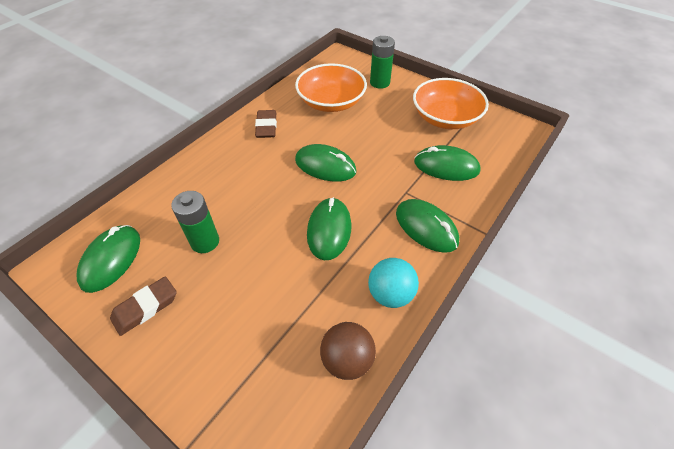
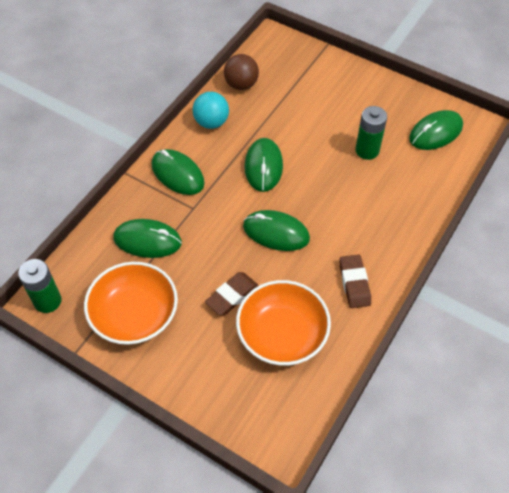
camera: 175 degrees right, 5 degrees up
(111, 259) = (435, 132): green mouse -> green mouse turned 45 degrees clockwise
(145, 307) = (388, 104): brown eraser -> brown eraser (232, 296)
(380, 83) = (217, 380): green battery -> green battery (47, 301)

